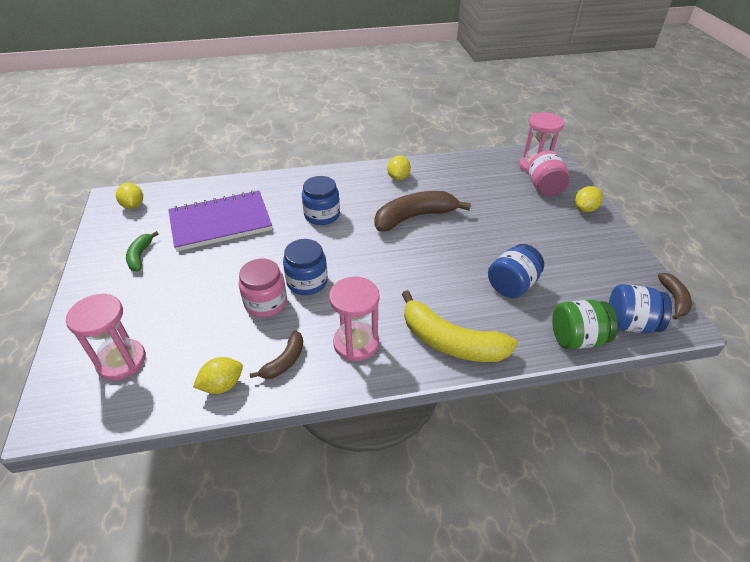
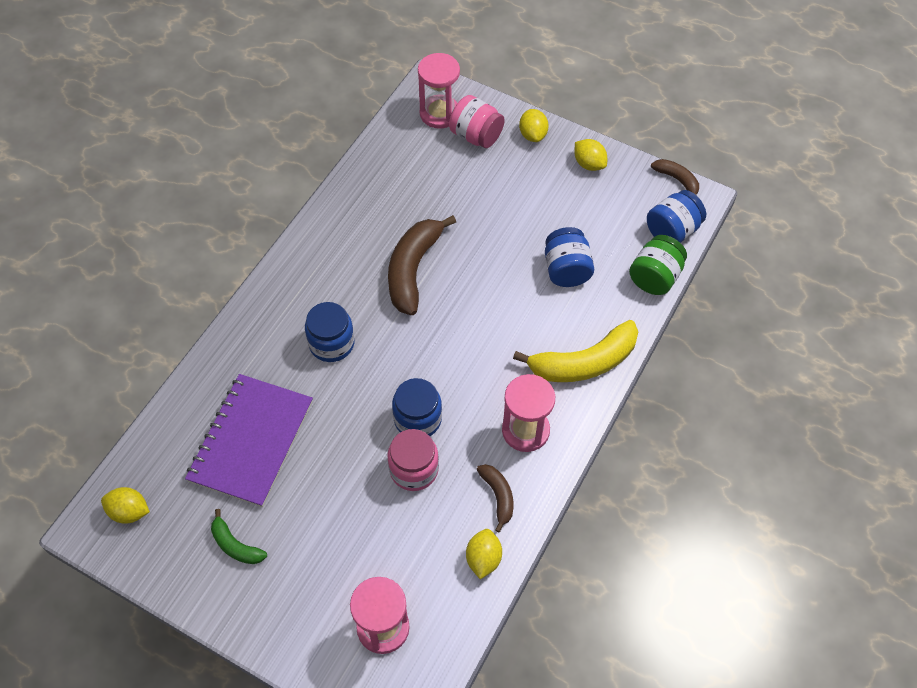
camera: 50 degrees left, 15 degrees up
(398, 177) = (338, 235): yellow lemon -> yellow lemon (589, 164)

